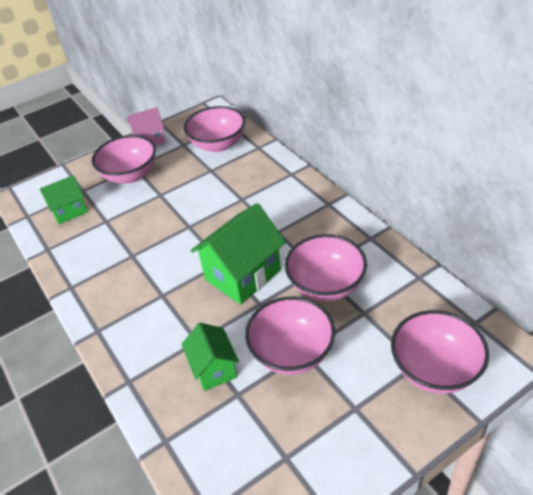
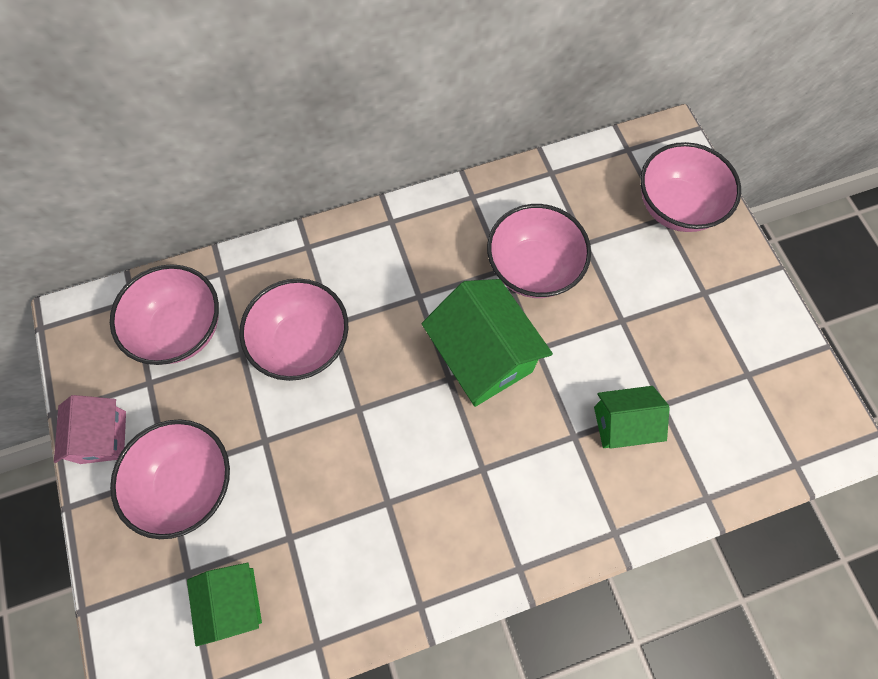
camera: 80 degrees left, 25 degrees up
(292, 353) = (621, 333): pink bowl -> pink bowl (303, 343)

